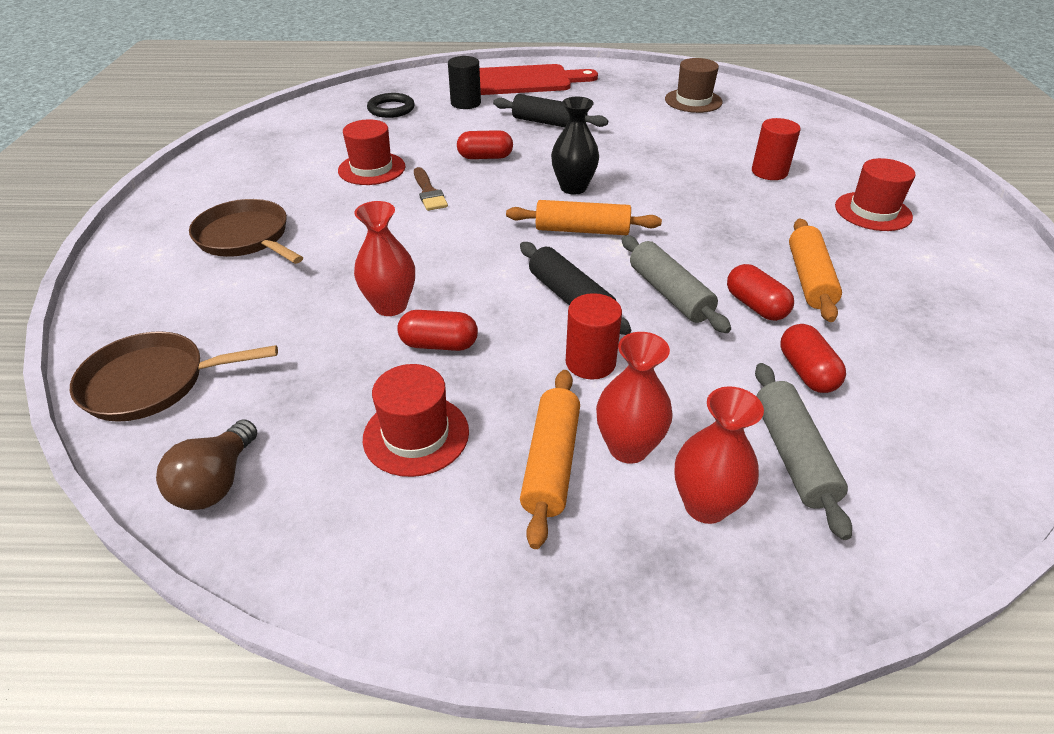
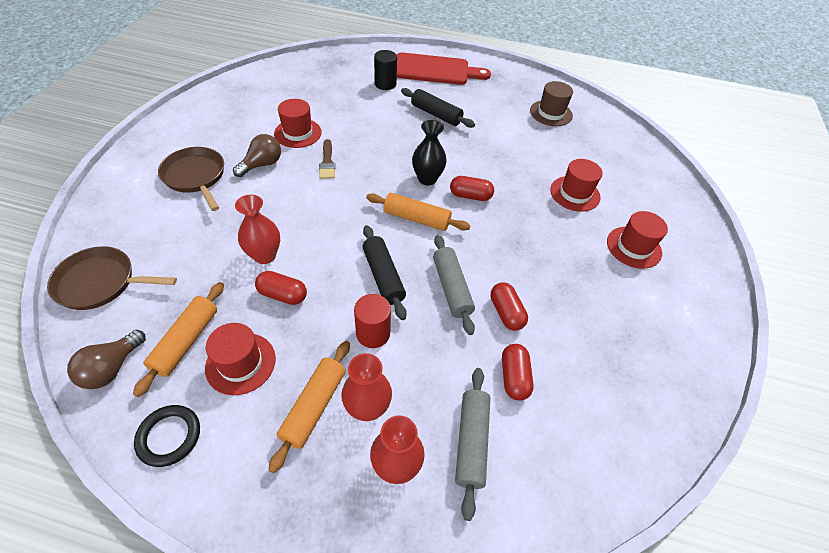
camera: 10 degrees right, 10 degrees up
(337, 209) = (262, 164): none -> brown light bulb
(391, 109) = (332, 80): black ring -> black ring (169, 436)
(485, 157) = (378, 138): red capsule -> red capsule (470, 196)
(769, 172) = (575, 193): red cylinder -> red hat
(809, 279) = (555, 298): orange rolling pin -> orange rolling pin (186, 341)

